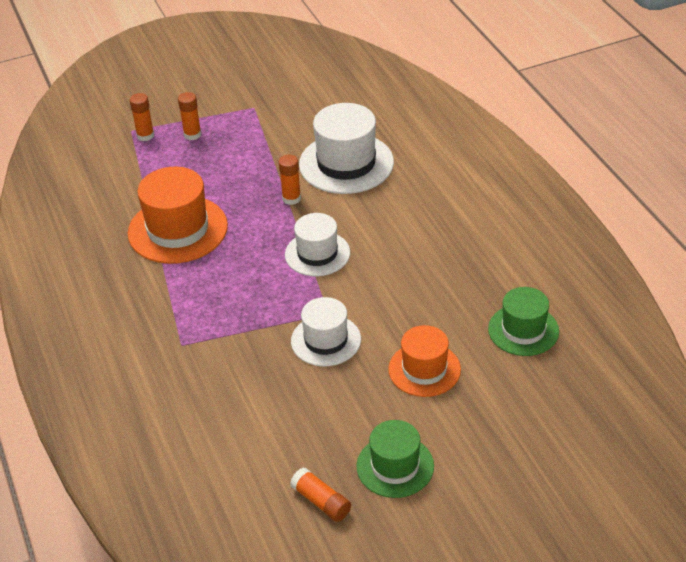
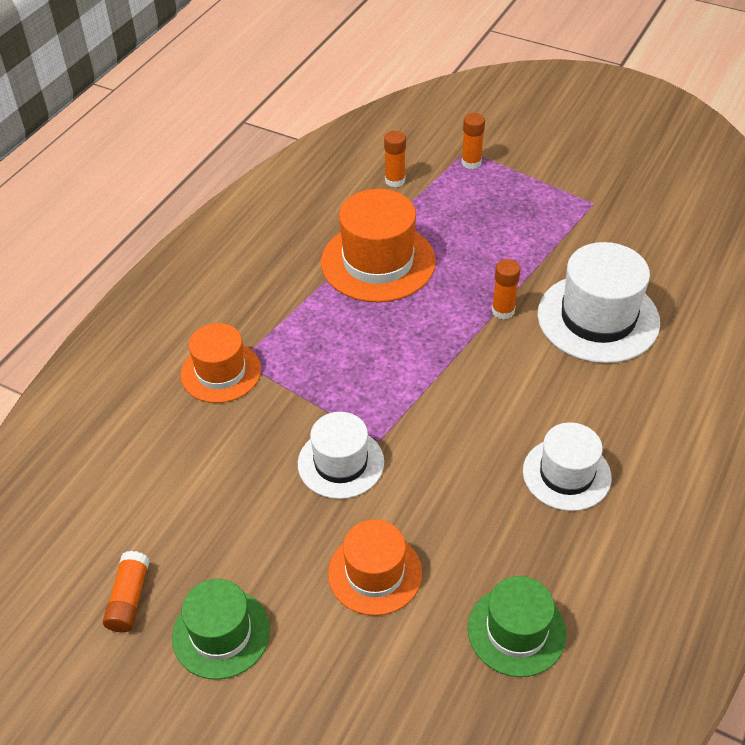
camera: 50 degrees right, 5 degrees up
(180, 360) = (221, 372): none -> orange hat
(192, 135) = (508, 189): orange glue stick -> orange glue stick (395, 180)
(317, 254) = (450, 379): white hat -> white hat (566, 474)

